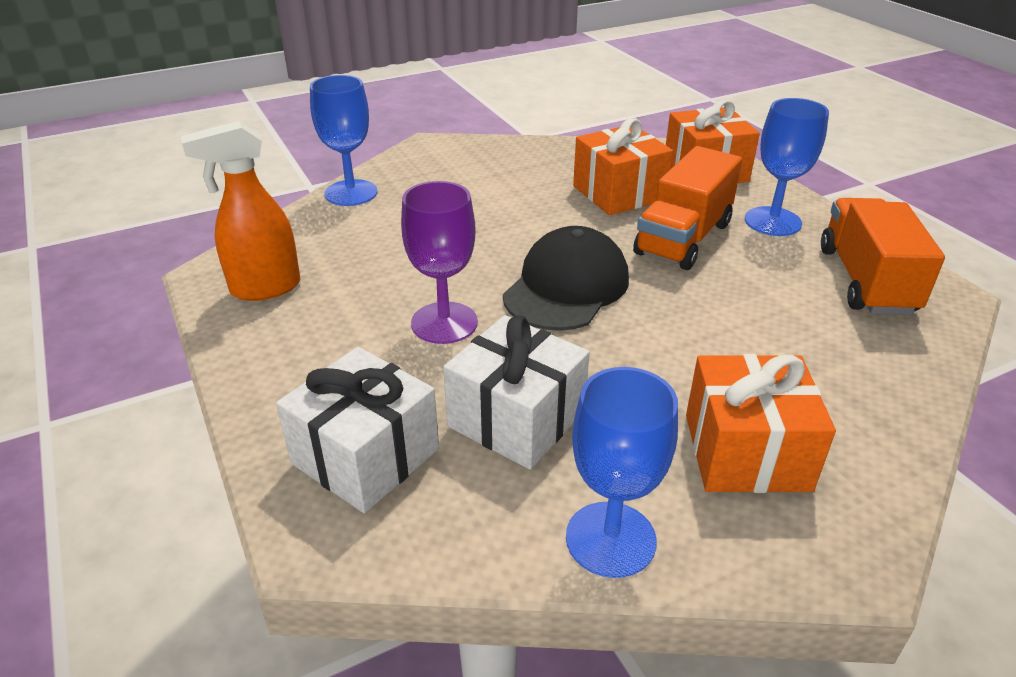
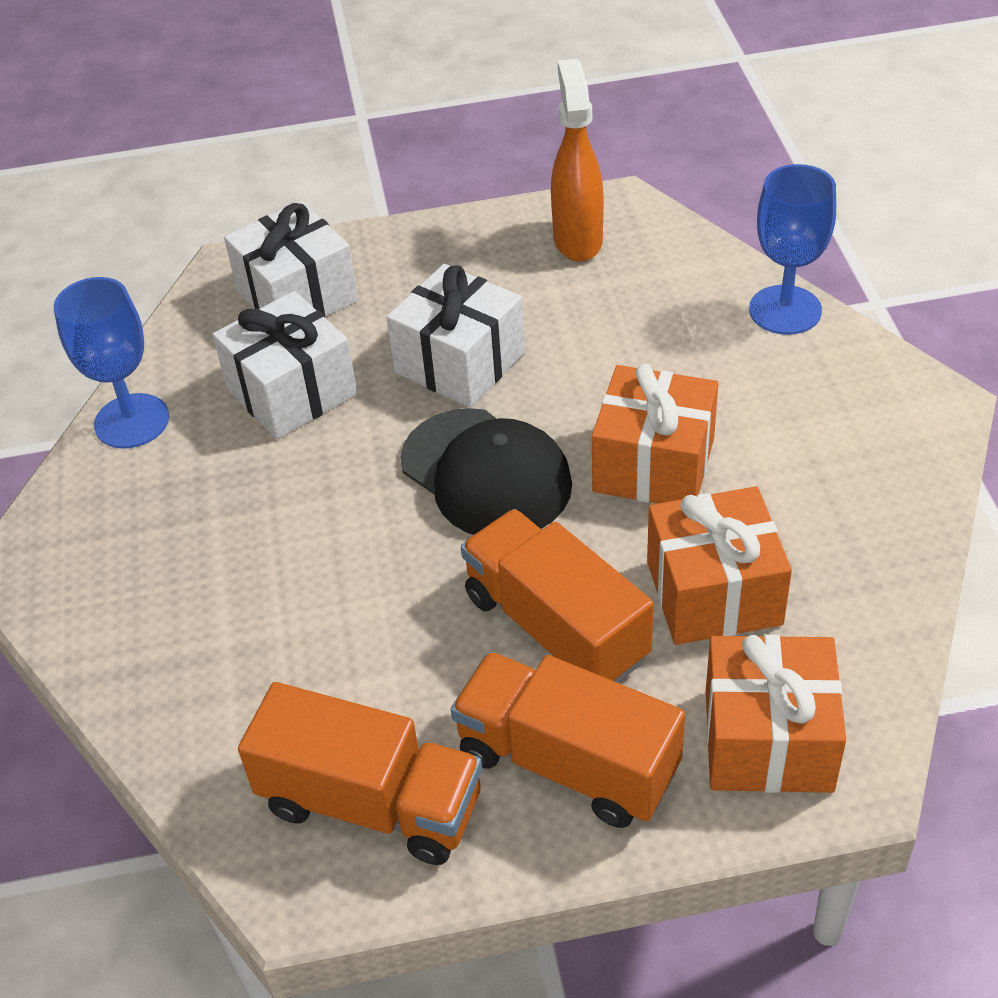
camera: 110 degrees right, 10 degrees up
(444, 323) = (460, 362): purple goblet -> white gift
(746, 452) = (163, 540): orange gift -> orange gift (653, 465)
(772, 221) = (567, 762): blue goblet -> orange truck

